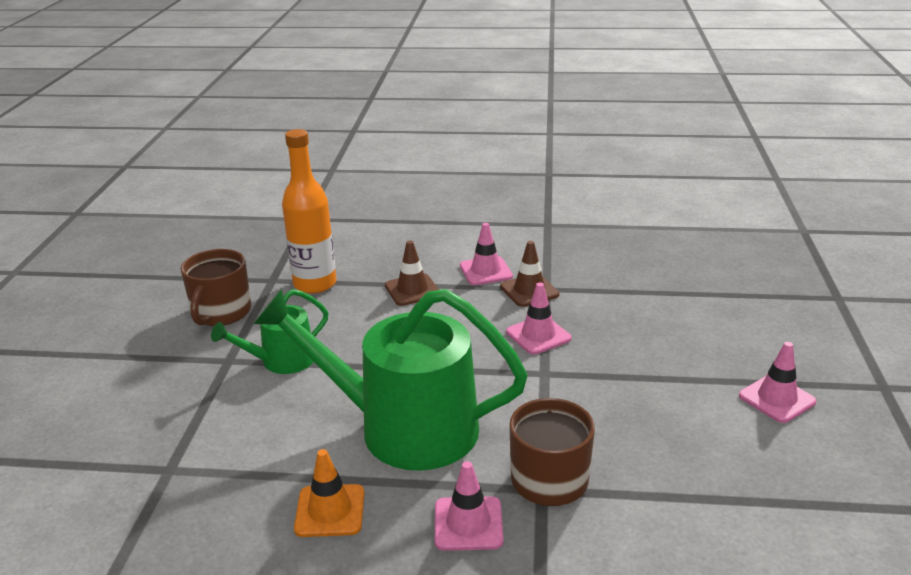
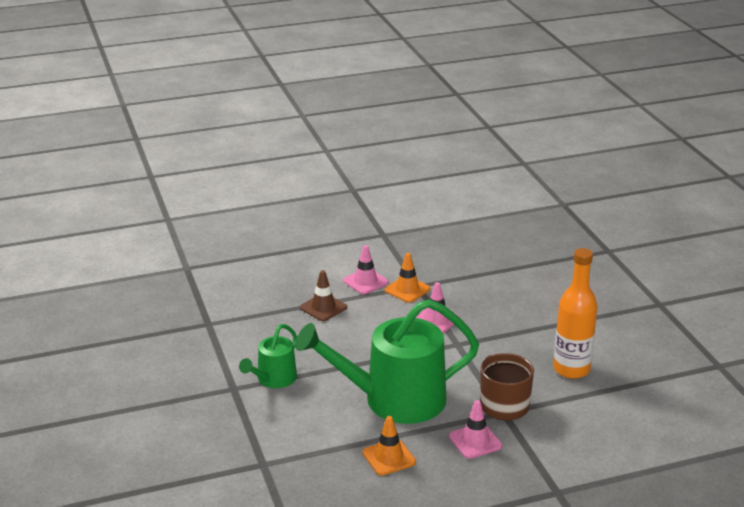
camera: 25 degrees left, 0 degrees up
(221, 313) = (193, 357): brown mug -> none
(315, 284) = (245, 319): orange bottle -> orange bottle (571, 369)
(529, 291) = (407, 290): brown traffic cone -> orange traffic cone
(777, 399) = (604, 326): pink traffic cone -> none

